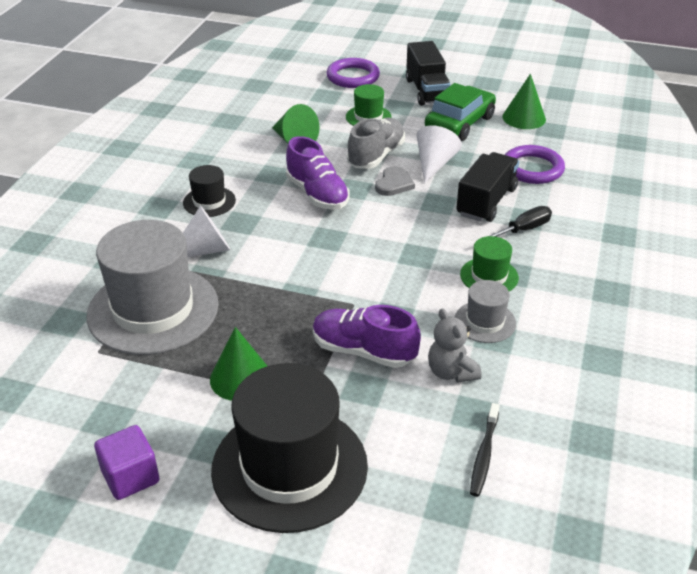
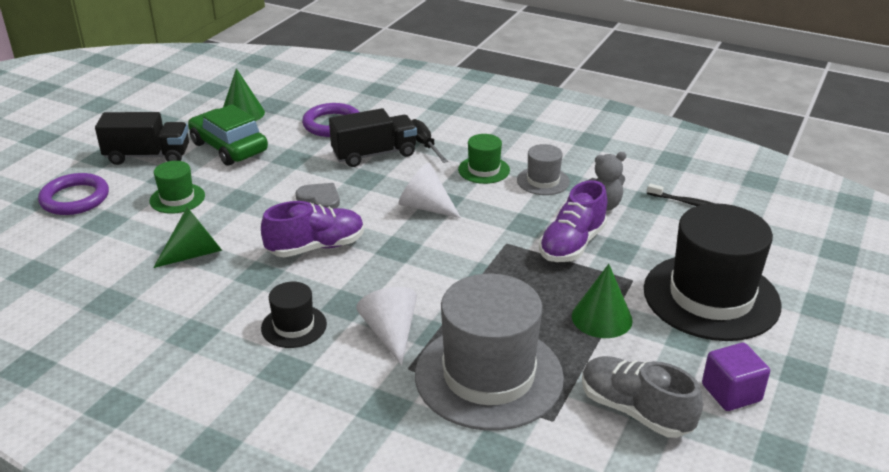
camera: 80 degrees left, 5 degrees down
(376, 156) = (261, 203): grey shoe -> grey shoe (635, 410)
(434, 164) = (296, 171): white cone -> white cone (425, 207)
(486, 202) = (374, 154): black truck -> black truck turned 120 degrees clockwise

